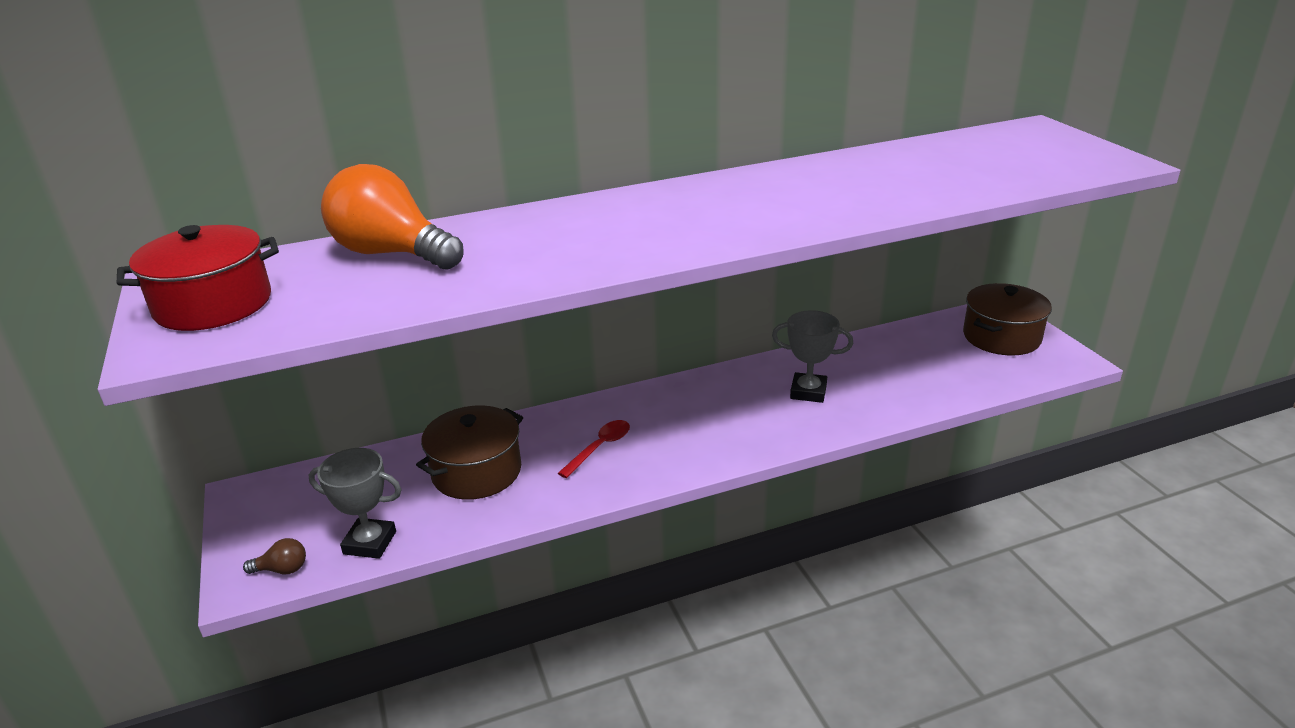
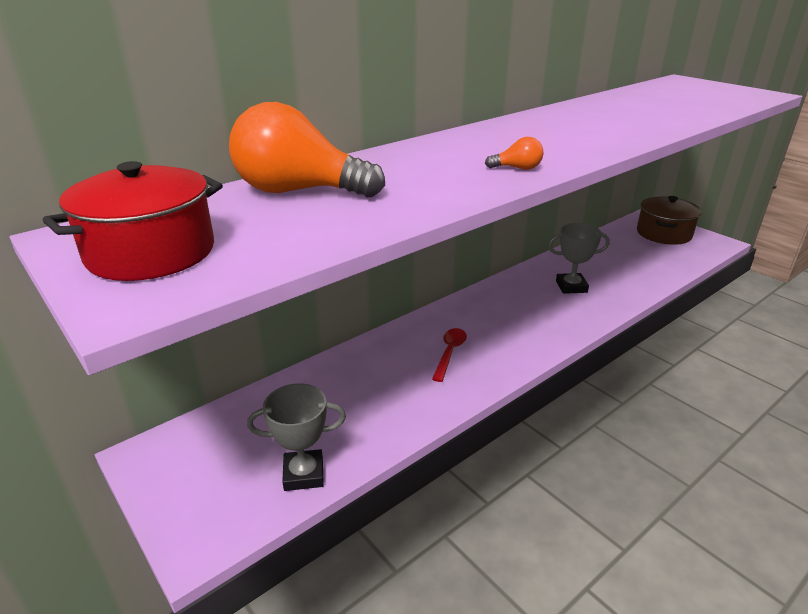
camera: 20 degrees left, 0 degrees up
(282, 569) = (230, 520): brown light bulb -> none
(476, 472) = (360, 391): brown pot -> none
(637, 250) = (517, 168): none -> orange light bulb

